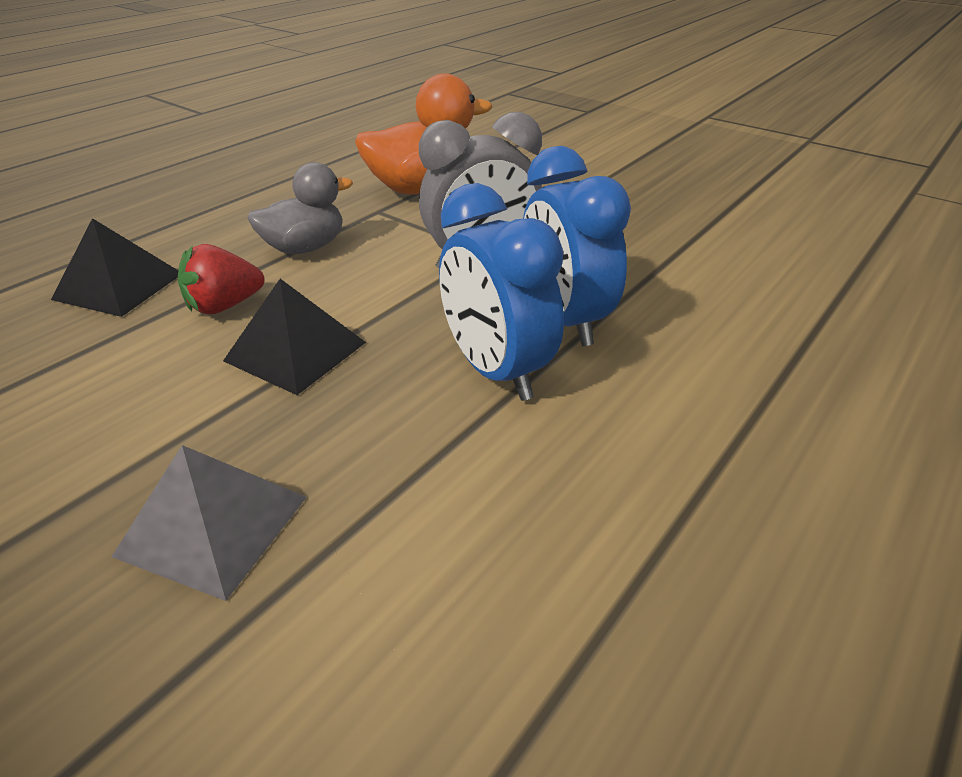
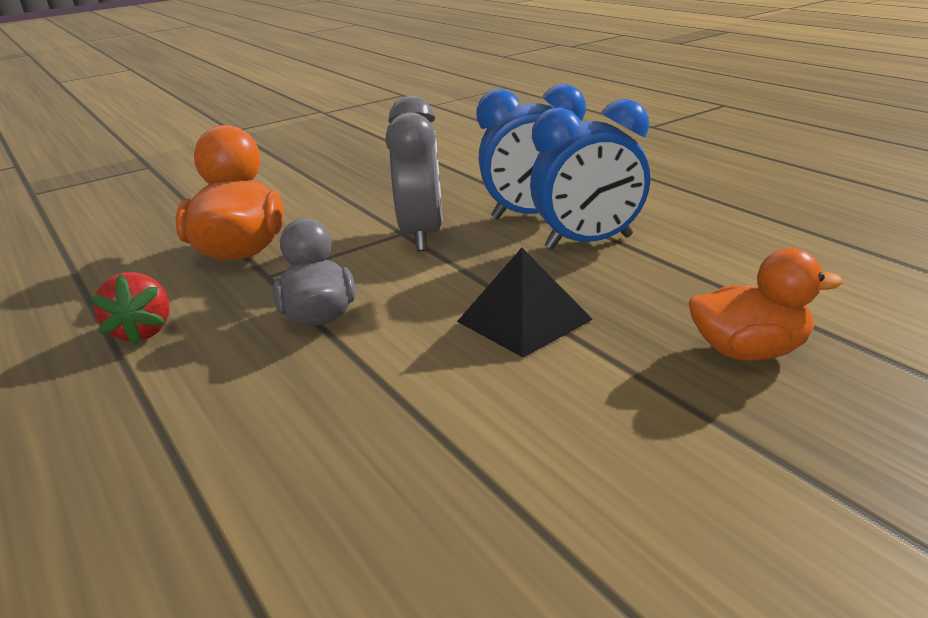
camera: 70 degrees left, 10 degrees down
(119, 286) = (310, 441): black pyramid -> none
(213, 525) = (750, 351): grey pyramid -> orange duck
(224, 306) = (415, 361): red strawberry -> red strawberry (143, 332)

